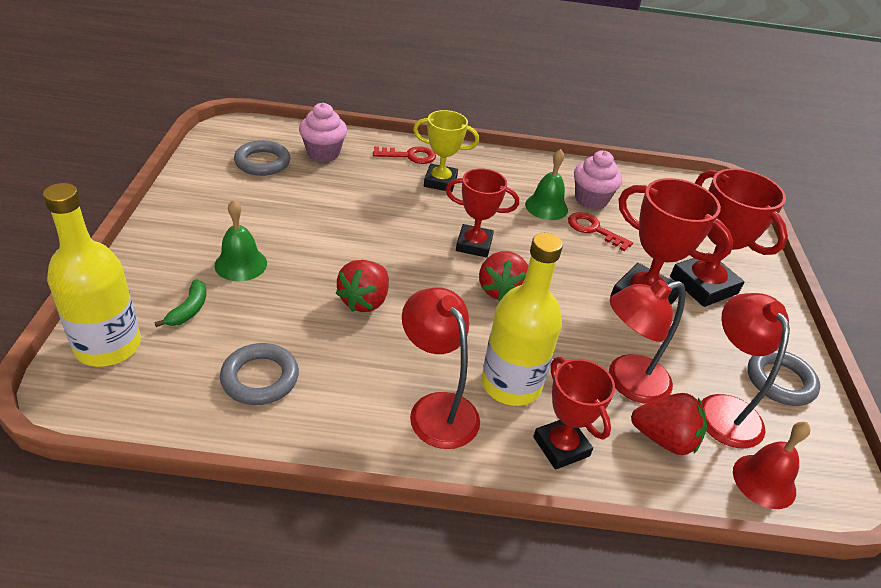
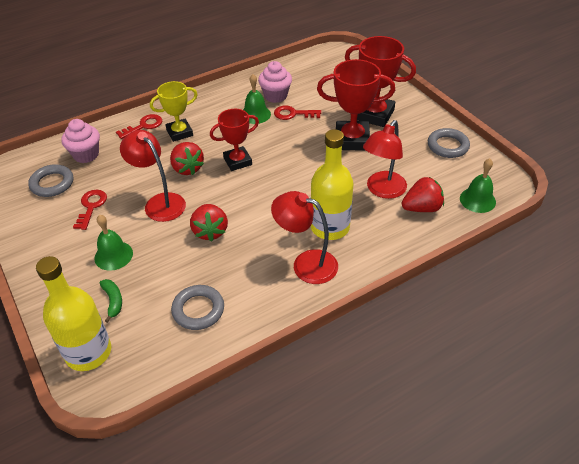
camera: 30 degrees left, 5 degrees up
(273, 204) = (91, 207): none -> red key
(501, 290) = (277, 179): red strawberry -> red strawberry (187, 168)
(561, 446) = (380, 243): red trophy -> none
(723, 409) = (435, 176): red lamp -> red lamp (159, 202)
(764, 481) = (477, 200): red bell -> green bell

